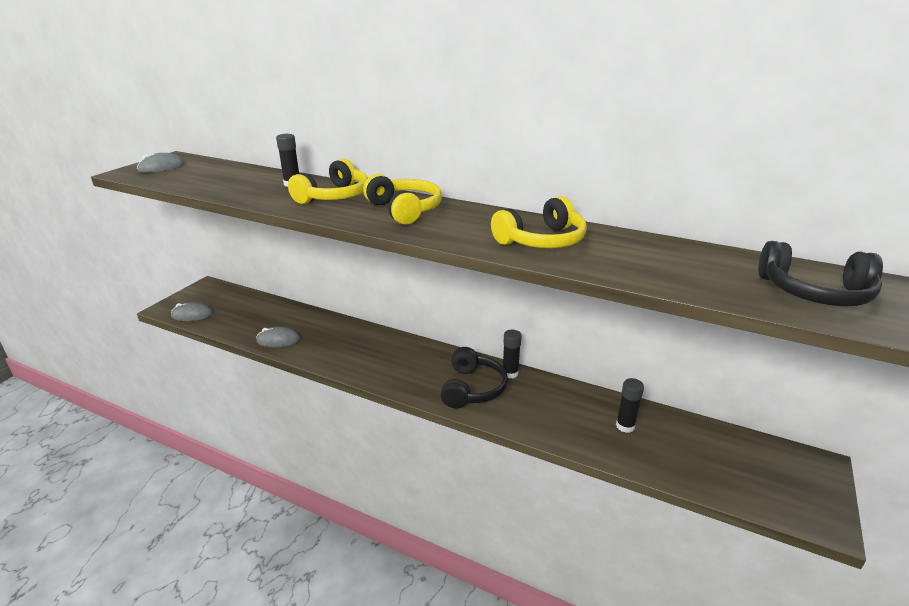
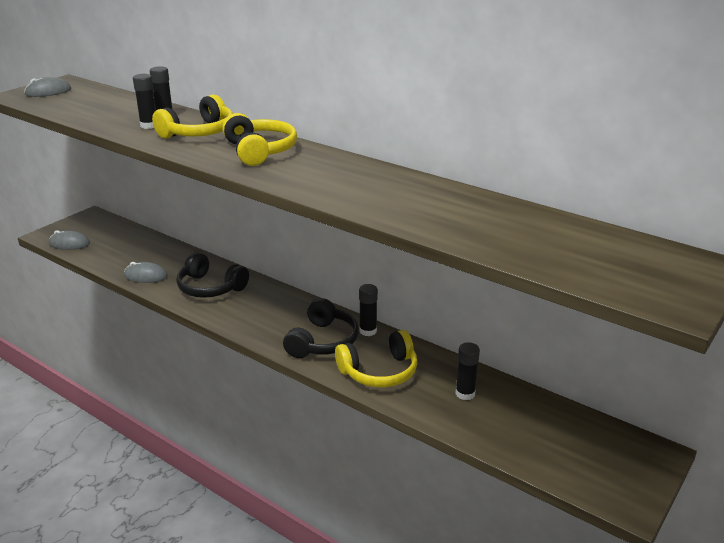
camera: 10 degrees right, 0 degrees up
(280, 193) = (149, 125): none -> black glue stick
(541, 240) = (375, 191): yellow headphones -> yellow headphones (379, 371)
(814, 292) = (609, 261): black headphones -> black headphones (210, 287)

